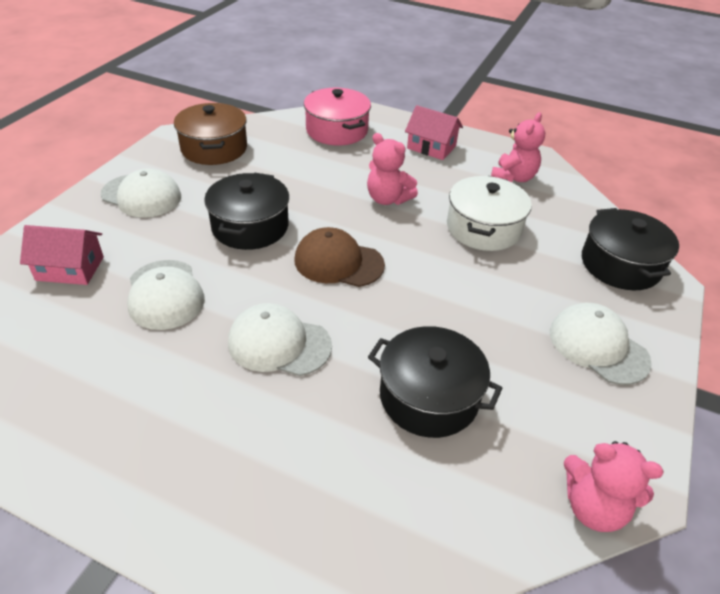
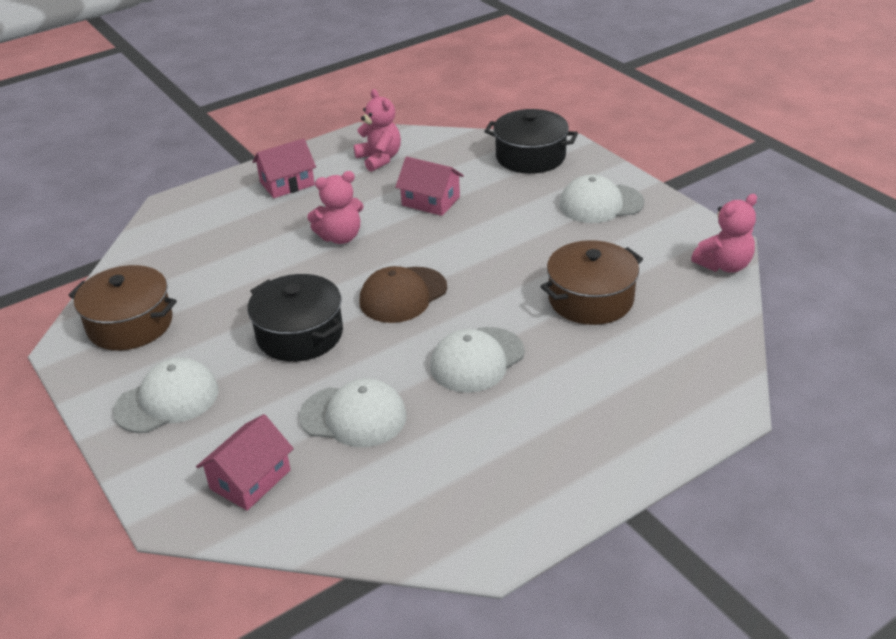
camera: 55 degrees left, 5 degrees down
(337, 130) = (193, 230): pink pot -> none
(429, 397) = (591, 299): black pot -> brown pot
(483, 228) = (430, 201): white pot -> pink house

